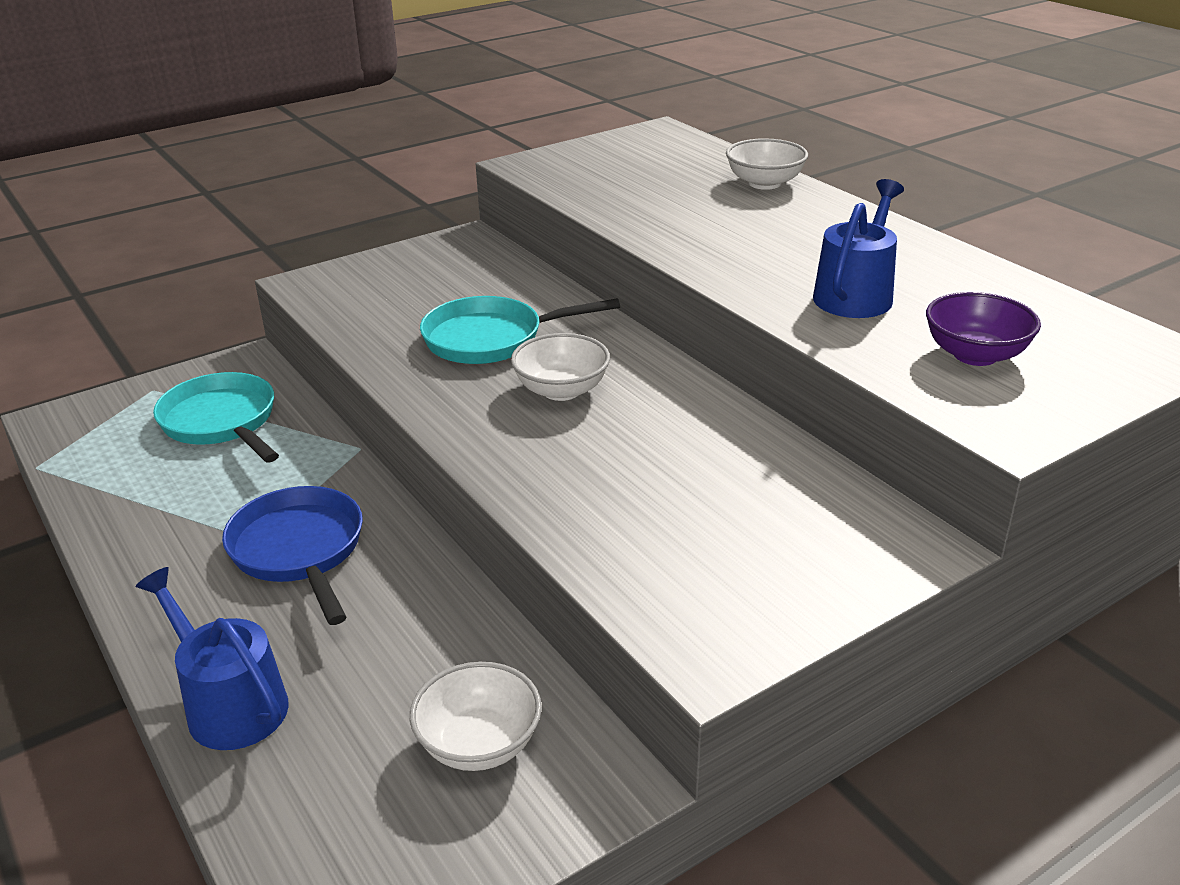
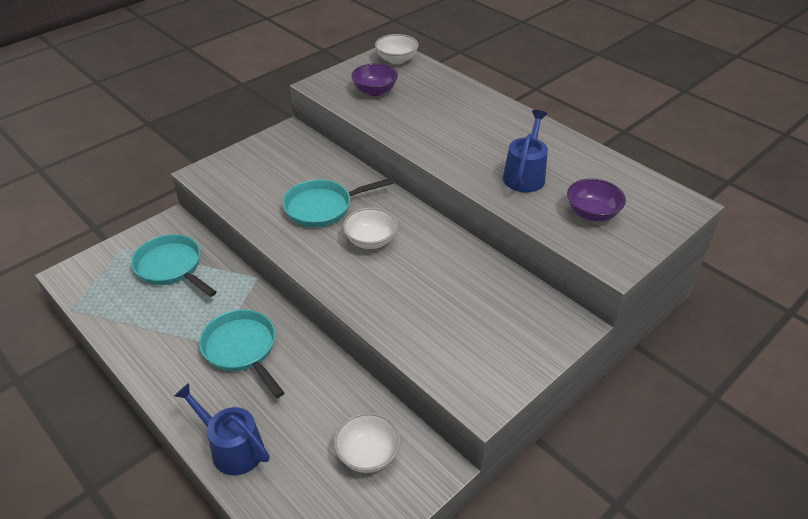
camera: 10 degrees left, 10 degrees up
(299, 551) = (242, 349): blue pan -> turquoise pan
(615, 175) = (375, 91): none -> purple bowl
(764, 183) = (461, 92): white bowl -> white bowl (396, 60)

